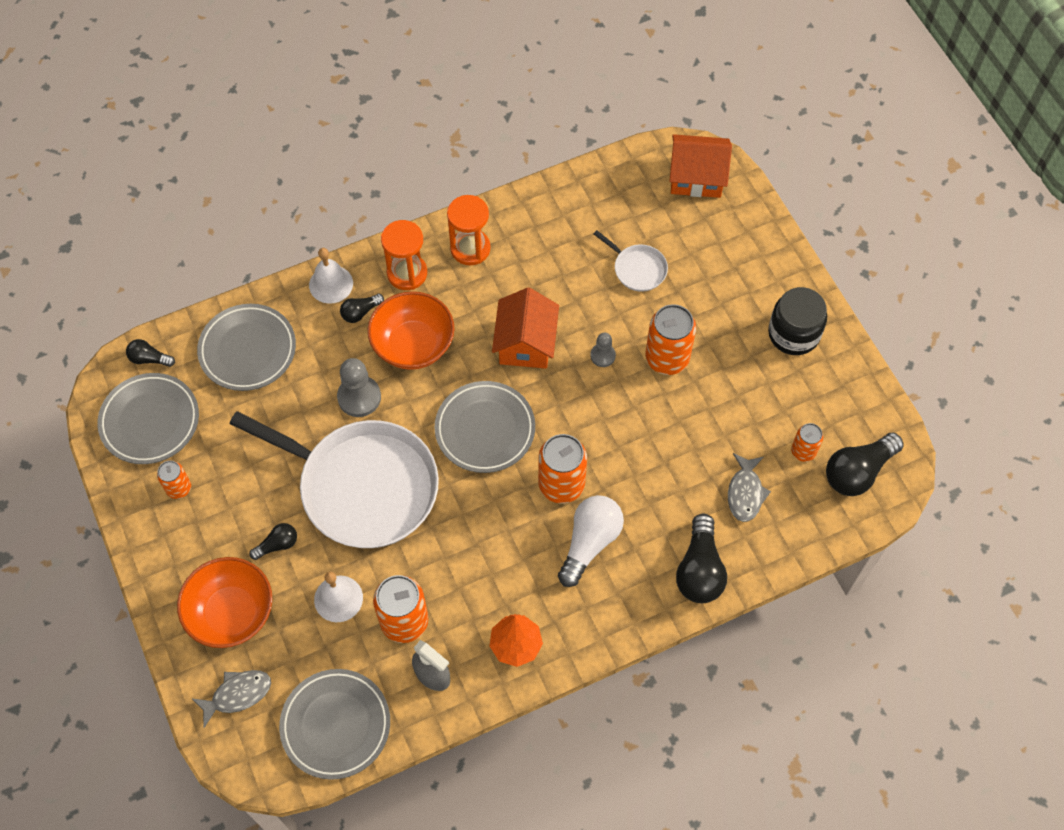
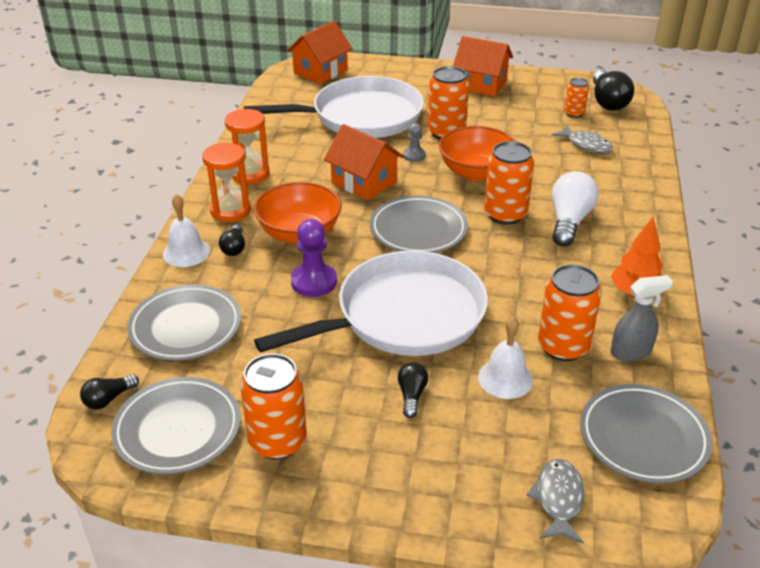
camera: 55 degrees left, 25 degrees down
(178, 488) = (277, 441): orange can -> orange can, size x1.78
(231, 613) = (458, 462): orange bowl -> orange bowl (476, 172)
(359, 397) = (314, 282): grey pawn -> purple pawn
(590, 543) = (569, 221): white light bulb -> white light bulb turned 45 degrees clockwise
(637, 269) = (361, 116): white pan -> white pan, size x2.39
(699, 570) = (633, 184): black light bulb -> none
(793, 334) = (481, 84): black jar -> orange house

